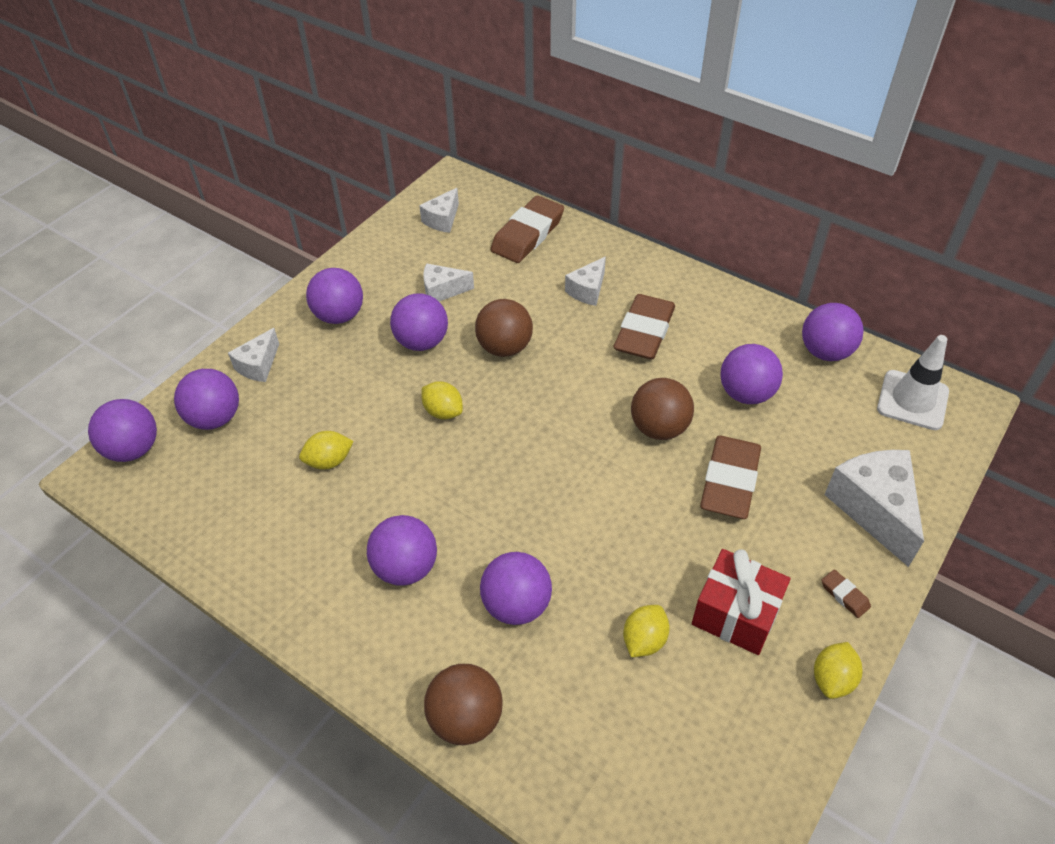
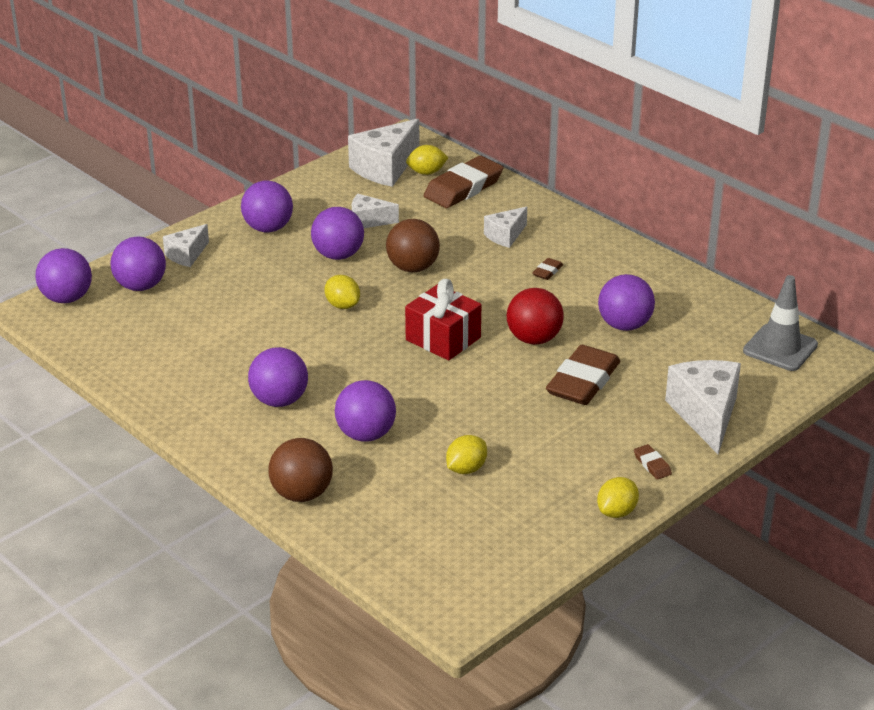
camera: 10 degrees right, 15 degrees down
(329, 461) = (233, 326): yellow lemon -> yellow lemon (426, 172)
(442, 220) = (385, 168): white cheese -> white cheese, size x1.76
(644, 332) = (547, 271): brown eraser -> brown eraser, size x0.43
(659, 428) = (534, 339): brown ball -> red ball
(736, 614) = (551, 463): red gift -> red gift (443, 339)
(825, 352) = (714, 305): purple ball -> none
(912, 400) = (780, 348): white traffic cone -> grey traffic cone

